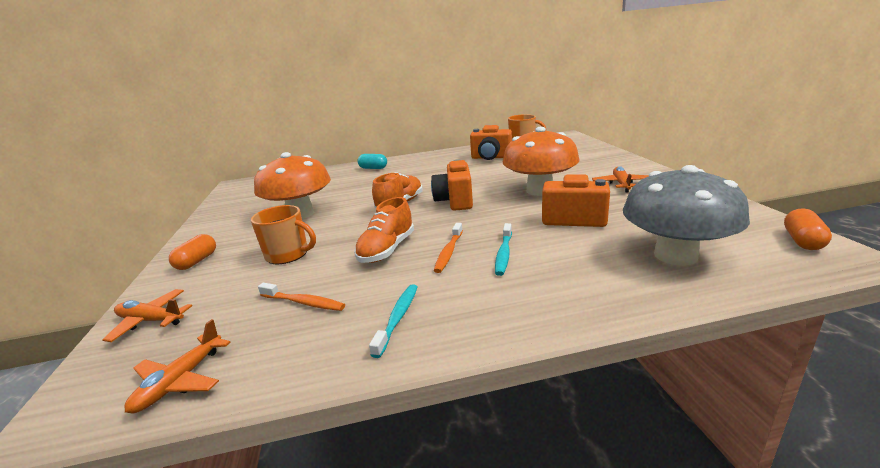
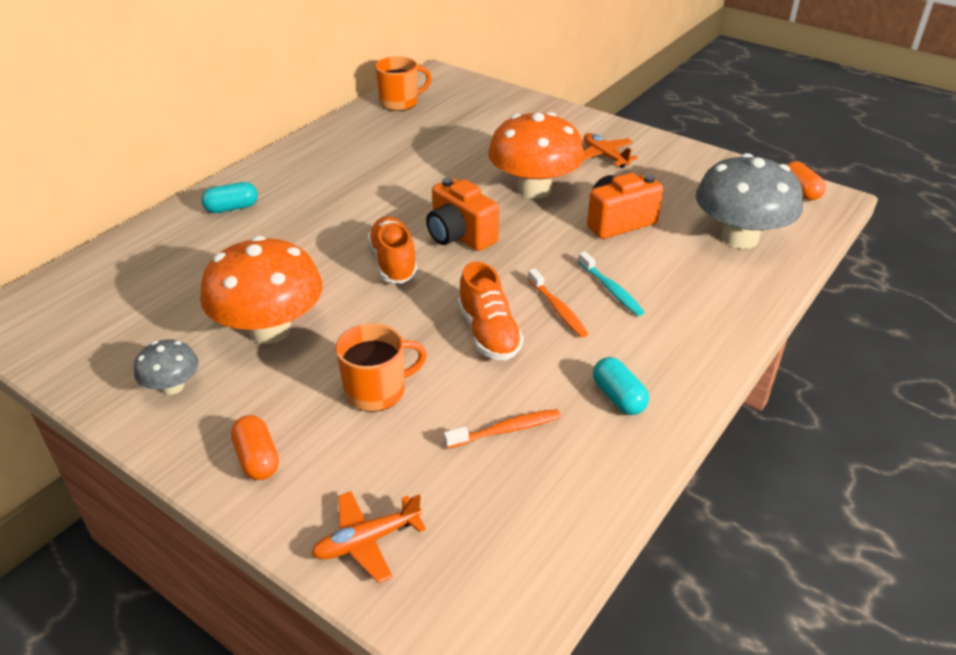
camera: 45 degrees left, 15 degrees up
(180, 381) = (529, 554): orange plane -> none
(231, 222) = (172, 386): none -> grey mushroom
(398, 318) = (618, 397): turquoise toothbrush -> turquoise capsule
(491, 157) = (393, 142): orange camera -> none

